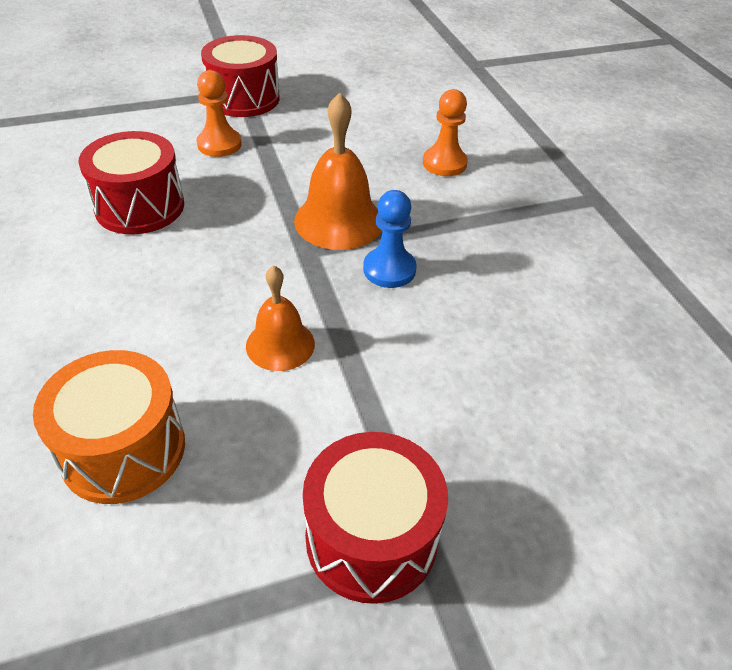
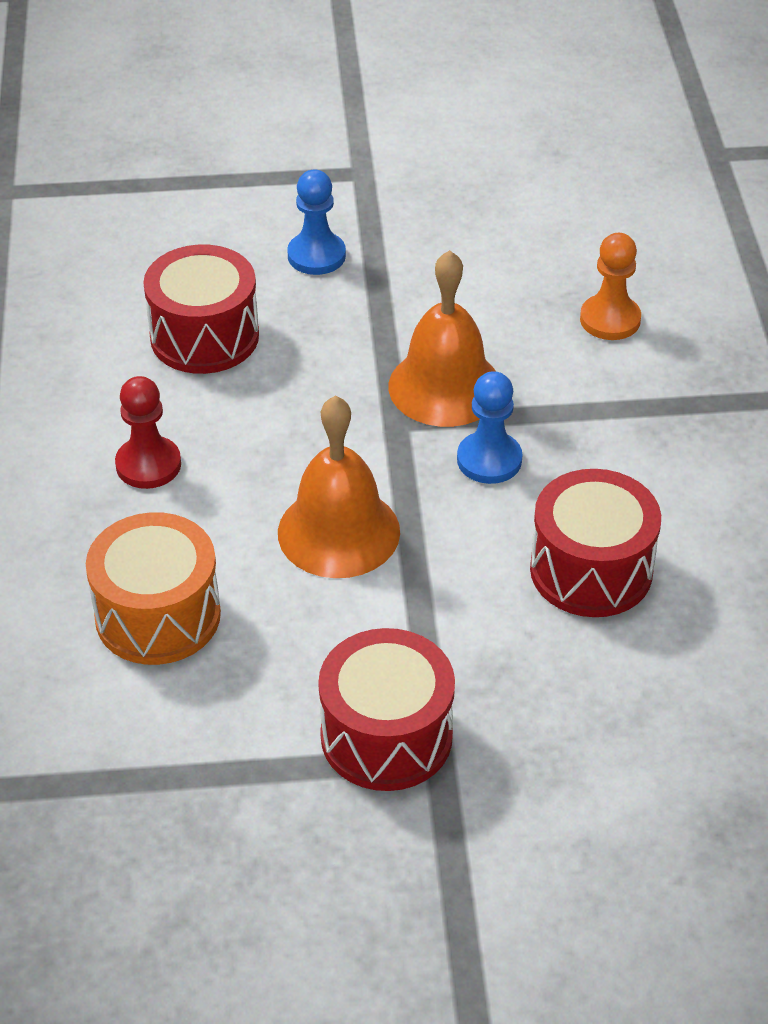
camera: 15 degrees right, 0 degrees up
(101, 311) = (148, 465): none -> red pawn
(219, 144) = (316, 256): orange pawn -> blue pawn
(244, 98) = (362, 183): red drum -> red drum (591, 570)
(280, 344) = (338, 532): orange bell -> orange bell, size x1.57

